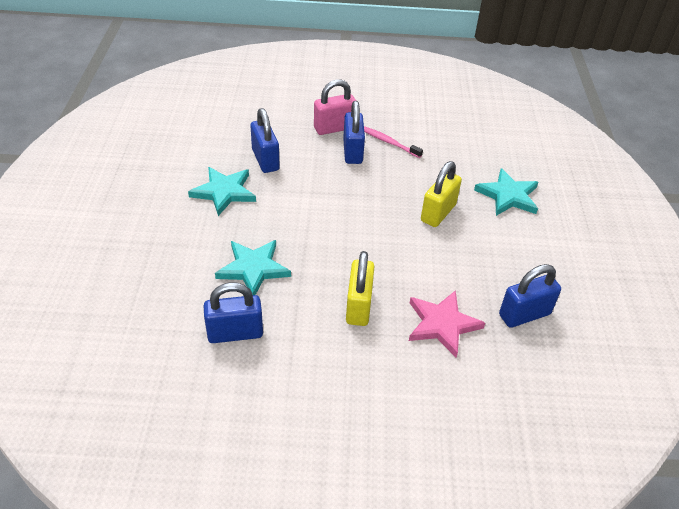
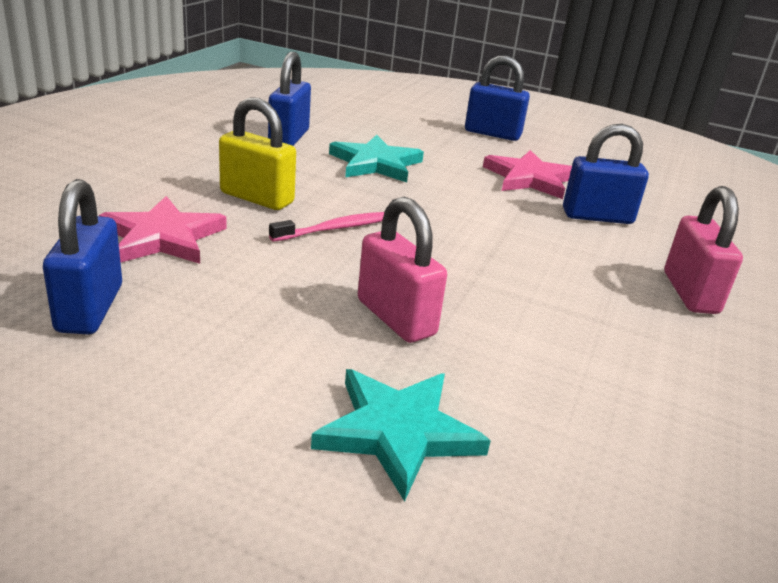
camera: 110 degrees right, 15 degrees down
(224, 192) = (529, 178): turquoise star -> pink star
(352, 152) = (609, 289): blue padlock -> blue padlock (492, 134)
(389, 142) = (638, 337): pink toothbrush -> pink toothbrush (336, 229)
(438, 213) = (396, 318): yellow padlock -> pink padlock

